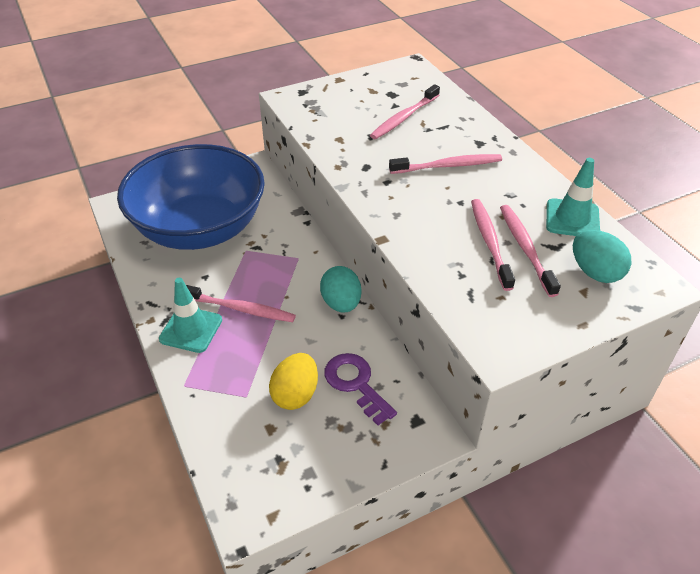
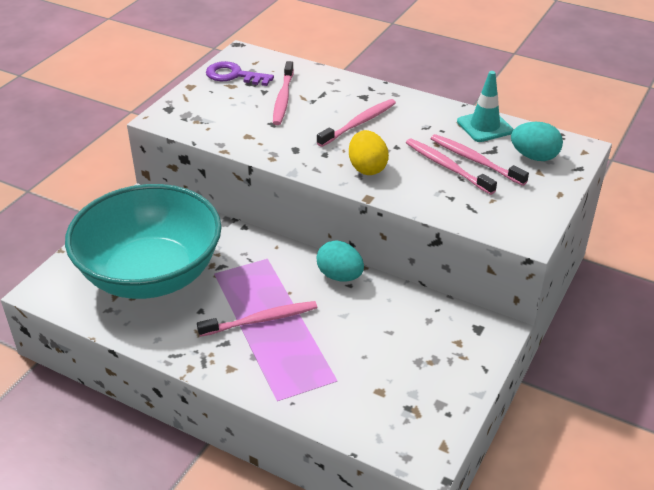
camera: 35 degrees left, 5 degrees down
(191, 329) = (235, 356): turquoise traffic cone -> none
(200, 229) = (151, 274): blue bowl -> turquoise bowl
(295, 394) = (374, 358): yellow egg -> yellow egg (367, 168)
(356, 384) = (411, 327): purple key -> purple key (234, 75)

